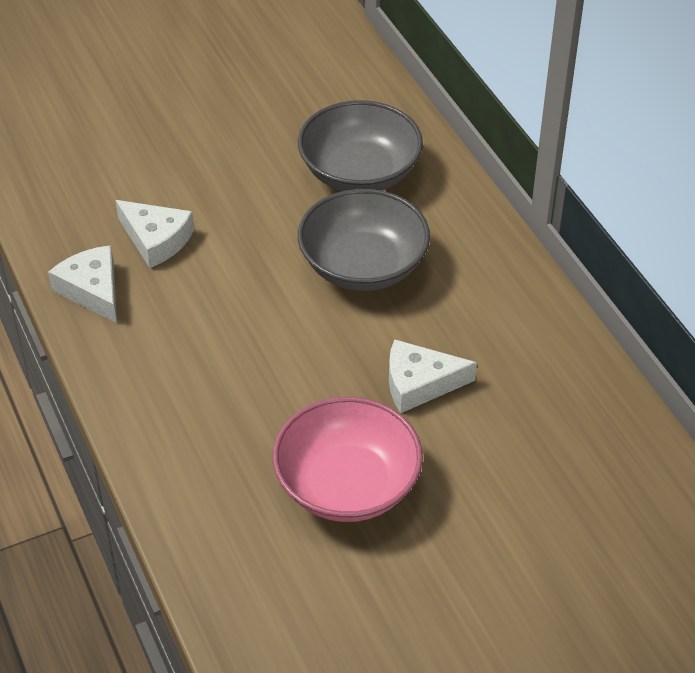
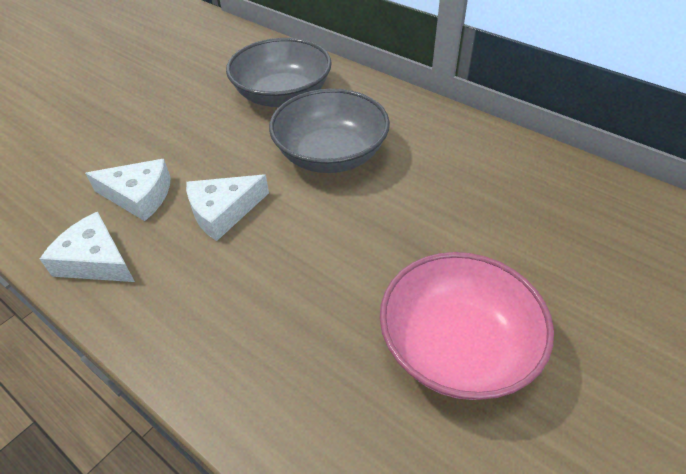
camera: 25 degrees left, 0 degrees up
(419, 383) = (445, 226): white cheese -> white cheese (223, 211)

